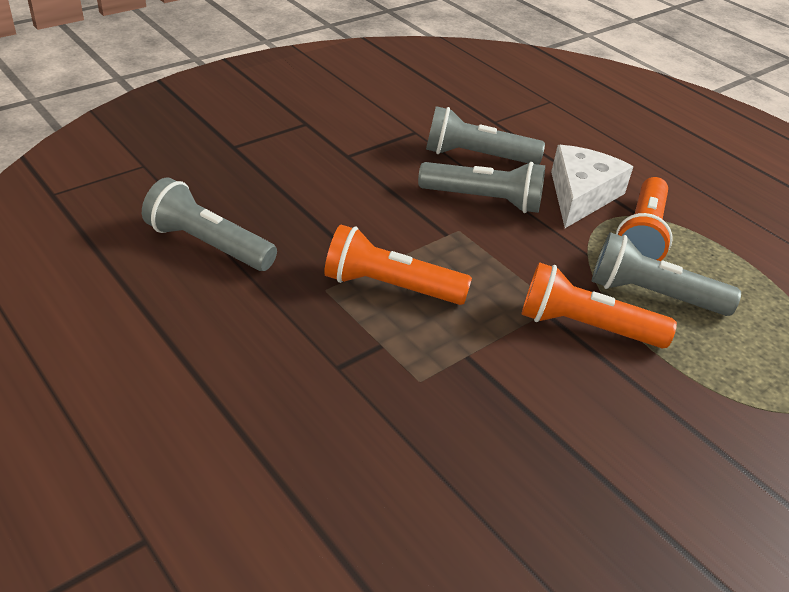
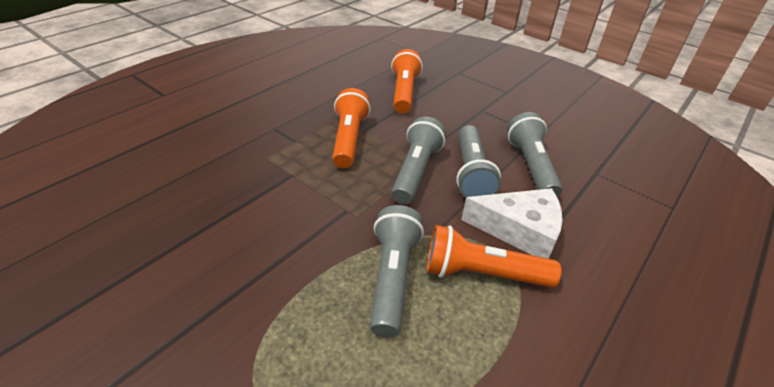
camera: 80 degrees right, 0 degrees up
(208, 245) = (361, 79): grey flashlight -> grey flashlight (415, 171)
(586, 327) = (336, 232): orange flashlight -> orange flashlight (404, 93)

